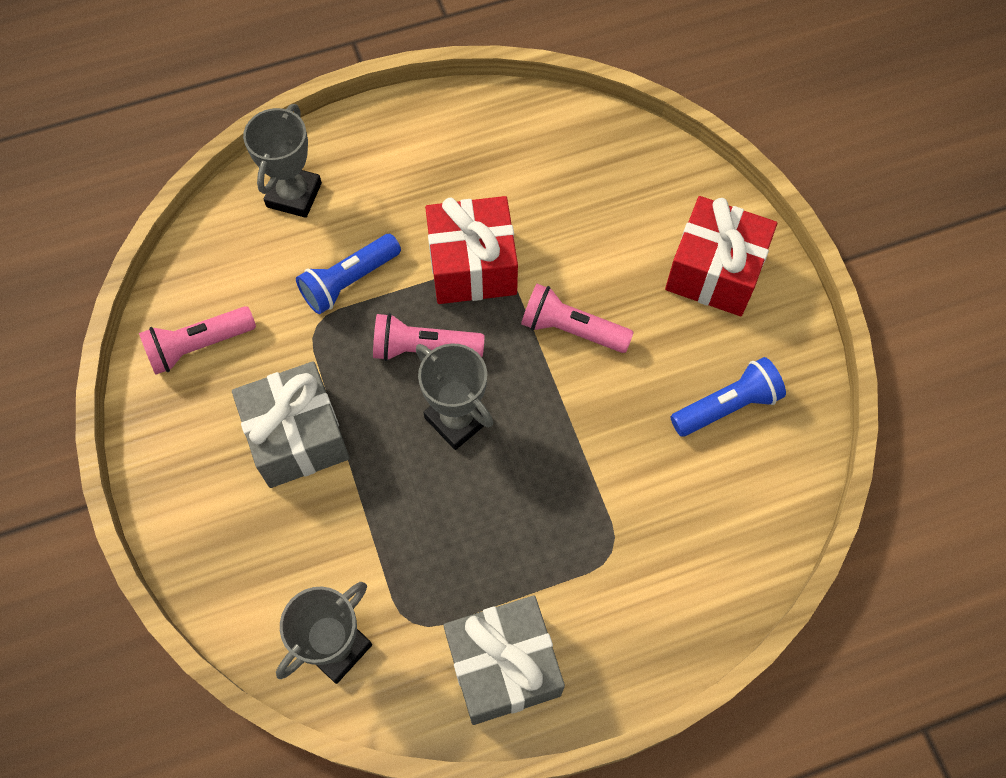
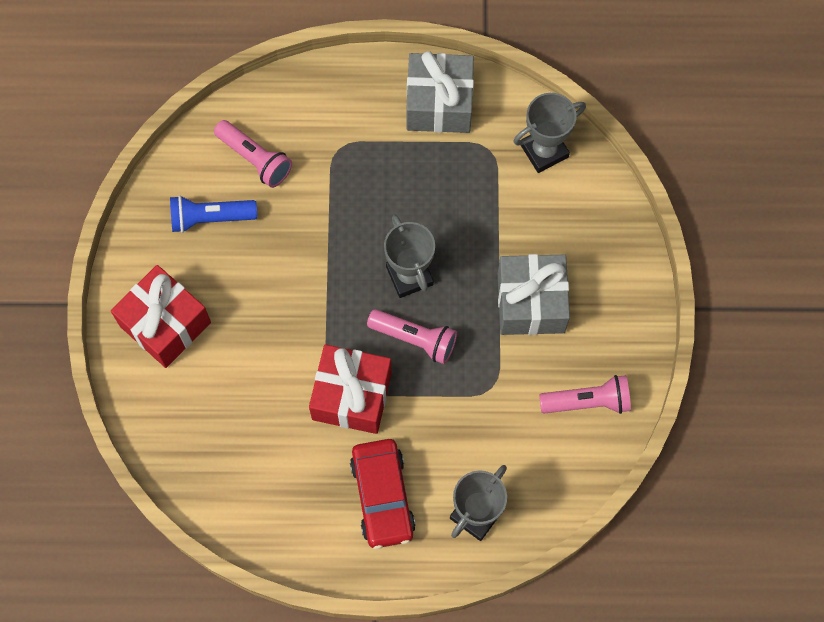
camera: 160 degrees left, 5 degrees up
(349, 281) = (454, 416): blue flashlight -> none
(400, 181) = (382, 496): none -> red car
(571, 329) = (297, 315): pink flashlight -> pink flashlight (255, 159)

